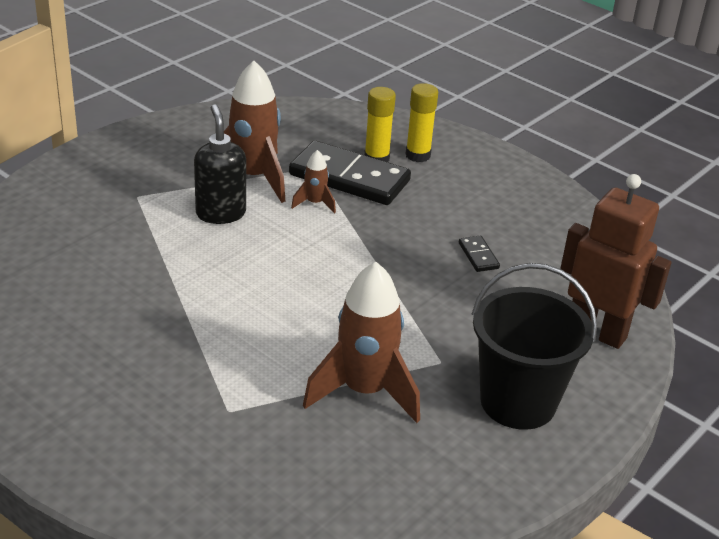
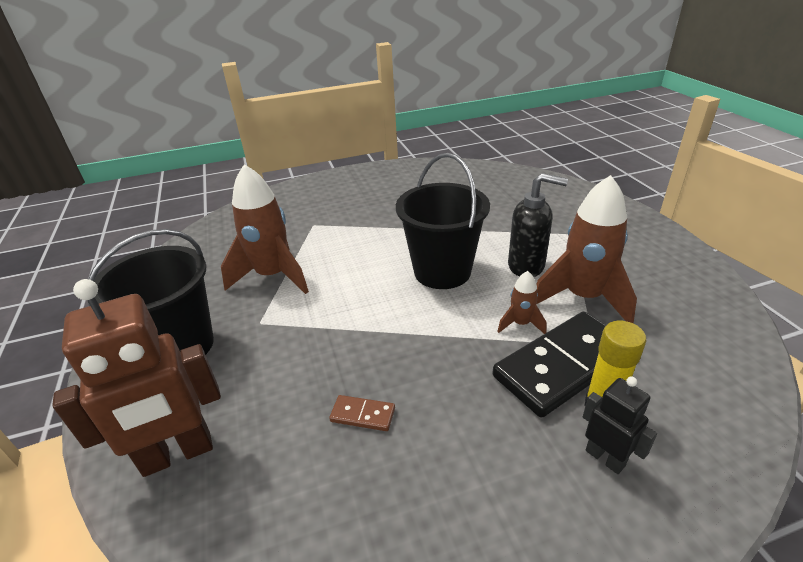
camera: 125 degrees right, 0 degrees up
(266, 264) = (442, 271): none -> black bucket
(418, 155) = (605, 458): yellow glue stick -> black robot
(478, 256) = (363, 415): black domino -> brown domino

